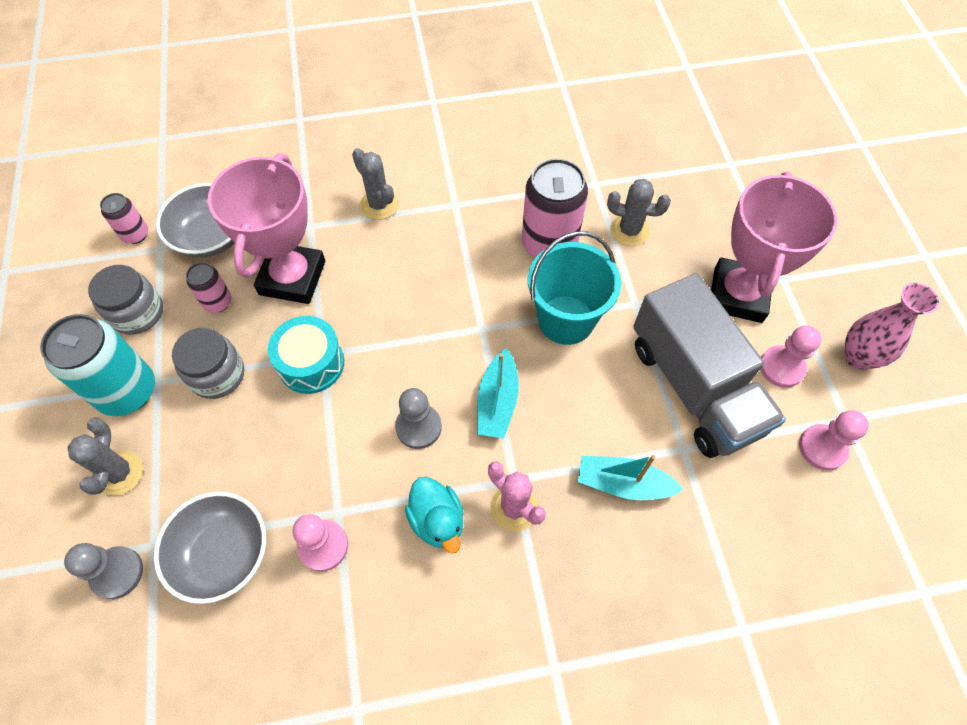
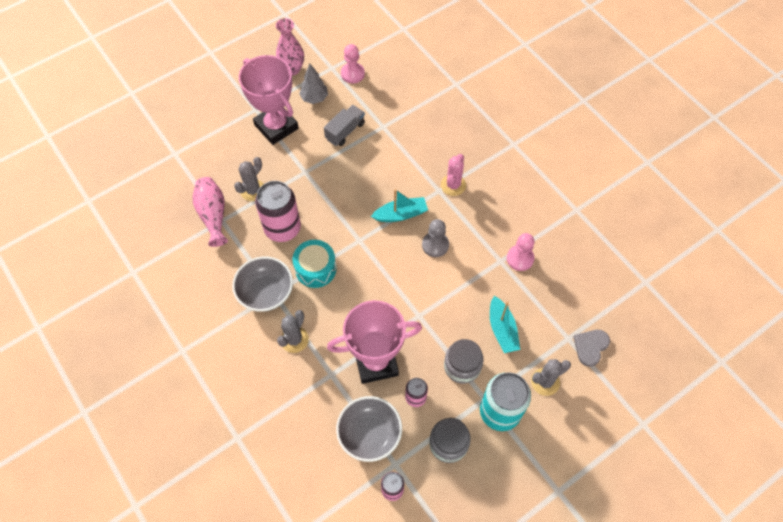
camera: 115 degrees left, 0 degrees up
(117, 573) = (590, 347): grey pawn -> grey heart
(223, 554) = (551, 302): grey bowl -> grey bowl (266, 292)
(311, 363) = (427, 318): turquoise drum -> turquoise drum (315, 269)
(437, 520) = (478, 215): turquoise duck -> none
(566, 320) = (332, 201): turquoise bucket -> none
(607, 177) = (213, 215): none -> pink vase
(623, 483) = (415, 145): turquoise boat -> turquoise boat (502, 329)
(629, 230) = (253, 190): grey cactus -> grey cactus turned 45 degrees clockwise
(694, 386) = (345, 131): grey truck -> grey truck, size x0.49
(738, 295) = (276, 127): pink trophy -> pink trophy turned 60 degrees clockwise
(781, 367) = (314, 98): pink pawn -> grey tree

